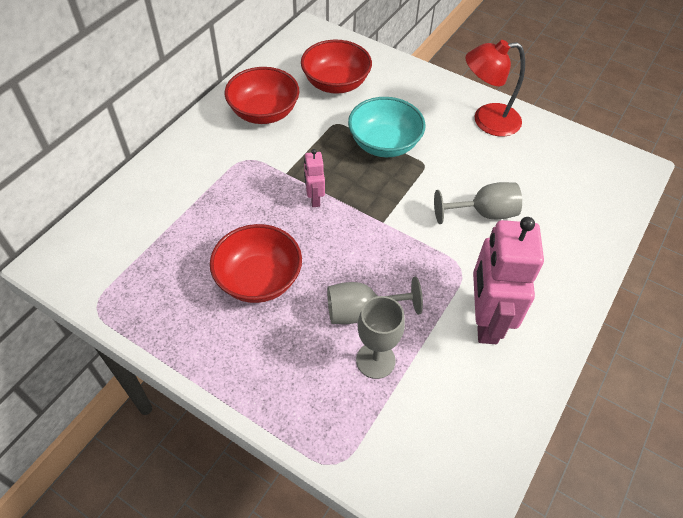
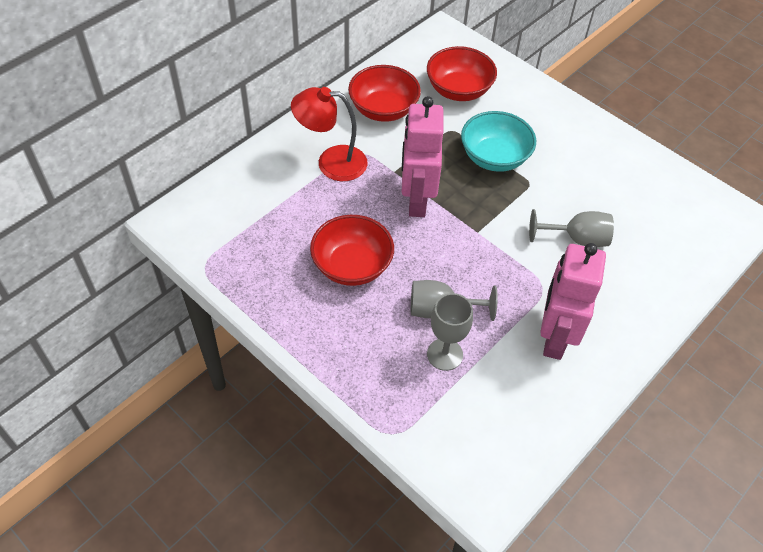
camera: 10 degrees right, 0 degrees up
(314, 198) = (416, 200): pink robot -> pink robot, size x2.08
(487, 121) = (602, 149): red lamp -> red lamp (331, 162)

